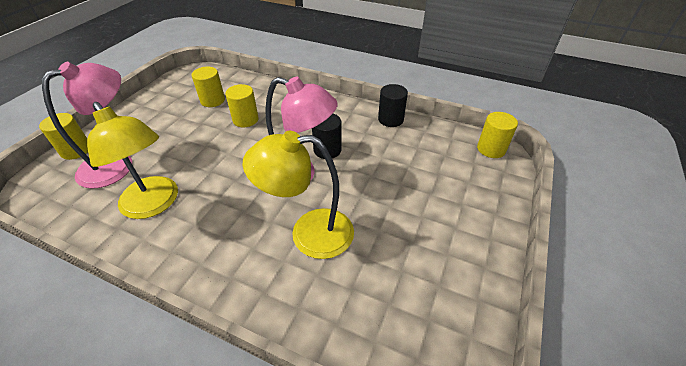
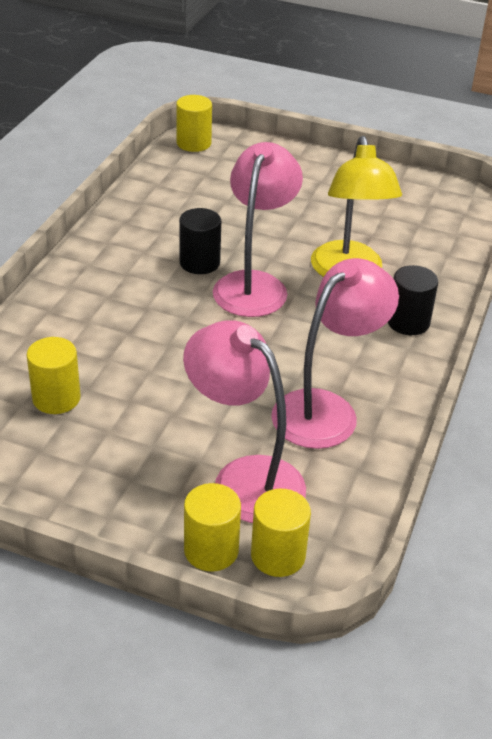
camera: 95 degrees left, 5 degrees down
(154, 204) = (326, 409): yellow lamp -> pink lamp
(245, 120) = (122, 348): yellow cylinder -> yellow cylinder (278, 555)
(390, 119) = (129, 208): black cylinder -> black cylinder (408, 322)

